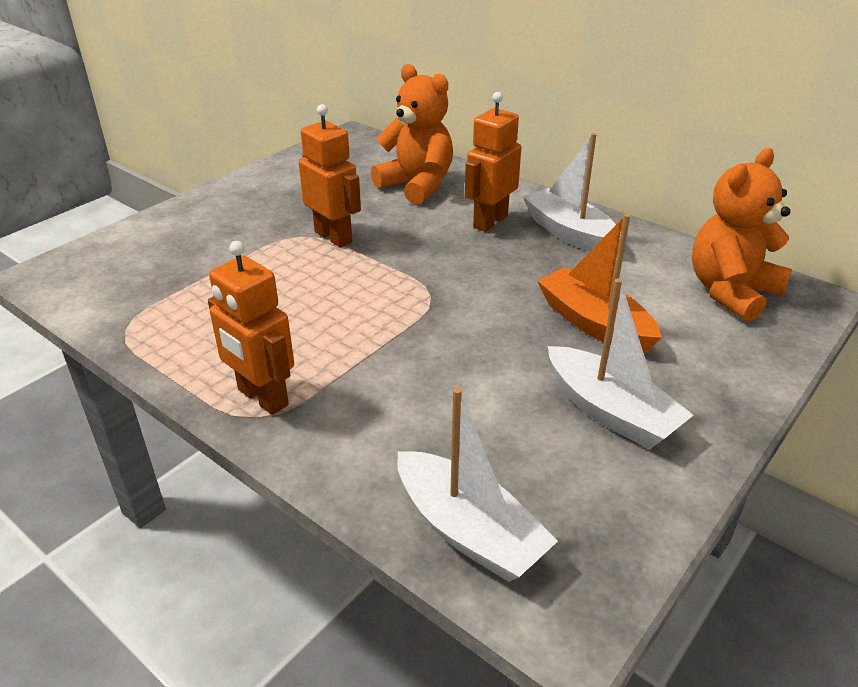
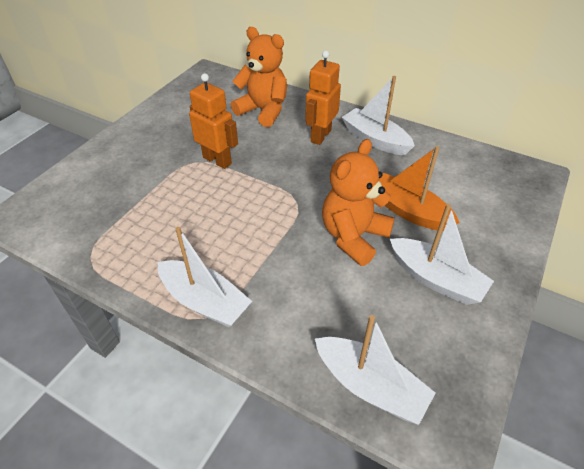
camera: 10 degrees left, 10 degrees up
(262, 398) = (204, 301): orange robot -> white boat
(731, 292) = (487, 175): orange teddy bear -> orange teddy bear (353, 236)

